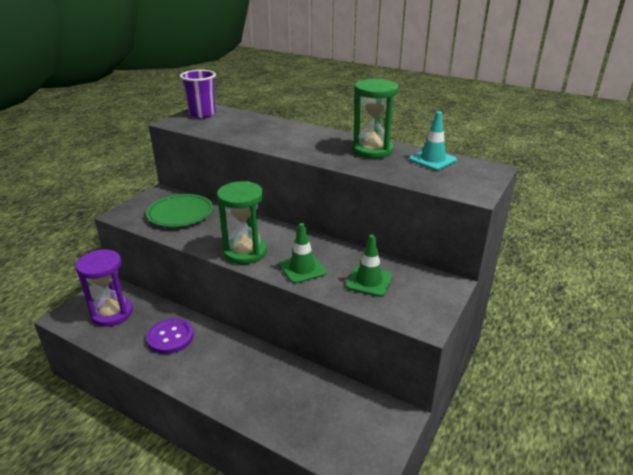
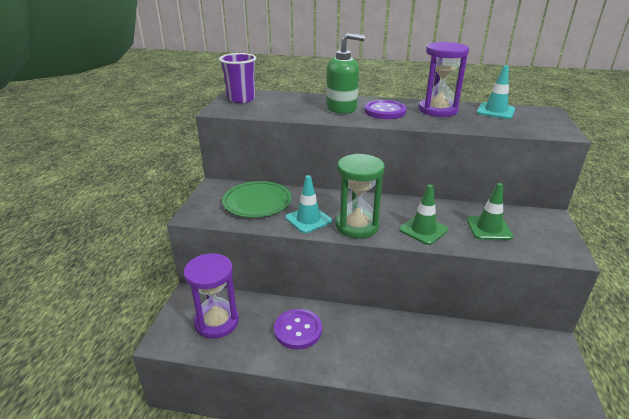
camera: 20 degrees left, 0 degrees up
(208, 237) = (308, 219): none -> turquoise traffic cone
(281, 135) = (342, 108): none -> green soap dispenser
(317, 144) = (385, 111): none -> purple button
(372, 150) = (438, 110): green hourglass -> purple hourglass

